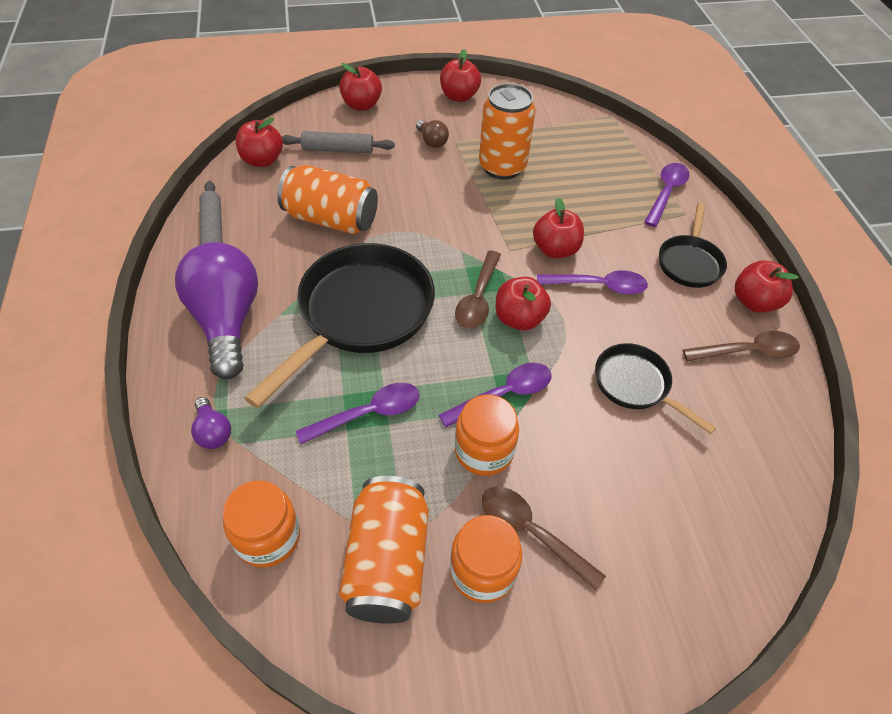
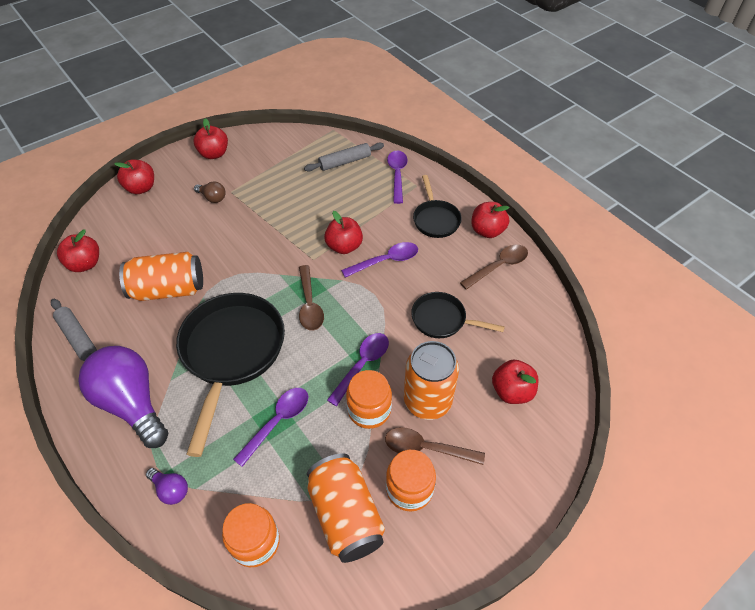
camera: 25 degrees left, 0 degrees up
(338, 149) = (142, 232): grey rolling pin -> grey rolling pin (344, 162)
(502, 167) = (275, 198): orange can -> orange can (427, 401)
(519, 319) = (345, 307): red apple -> red apple (512, 391)

